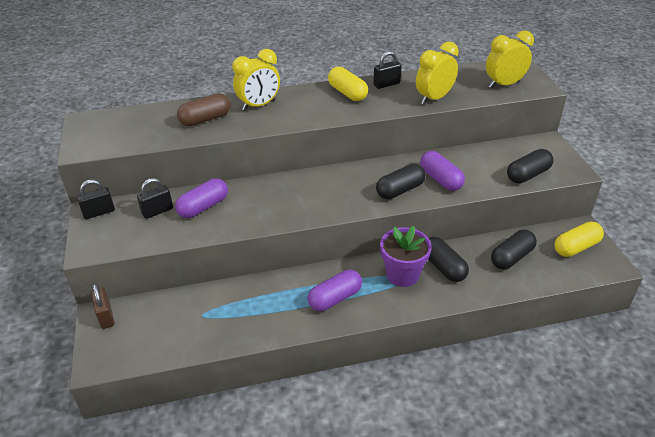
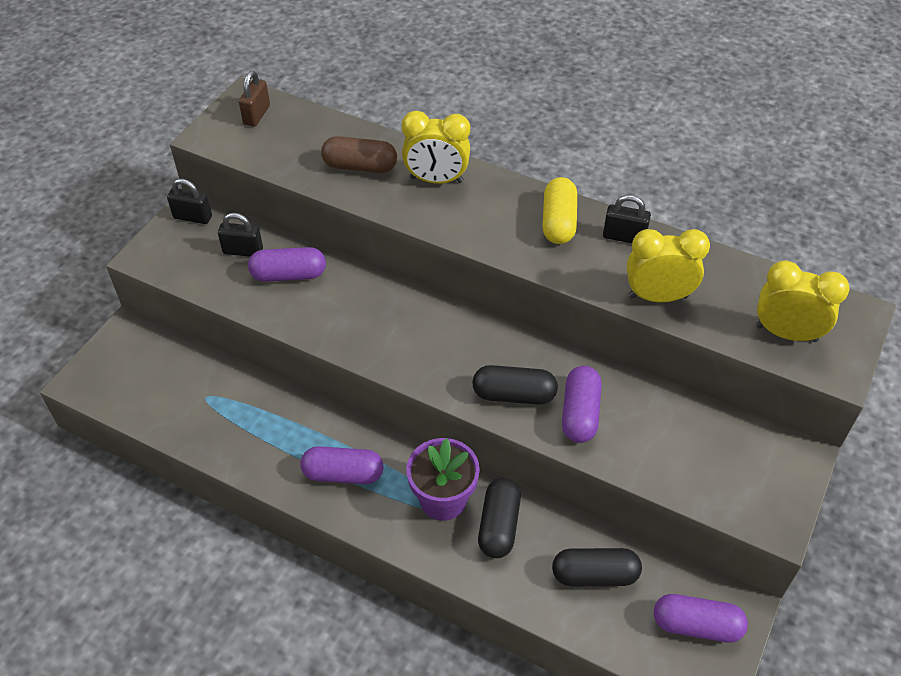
camera: 40 degrees right, 10 degrees up
(106, 316) = (129, 337): brown padlock -> brown padlock (257, 115)
(528, 175) = (702, 484): black capsule -> none
(576, 247) = (696, 625): yellow capsule -> purple capsule

